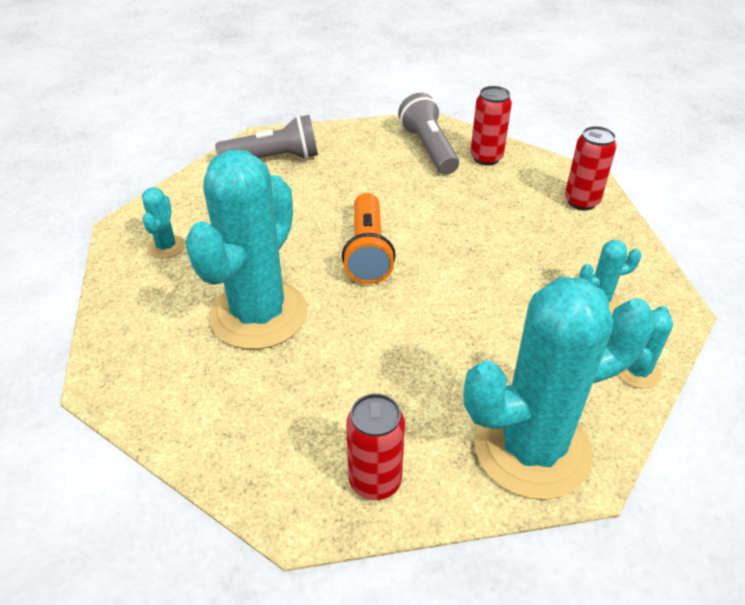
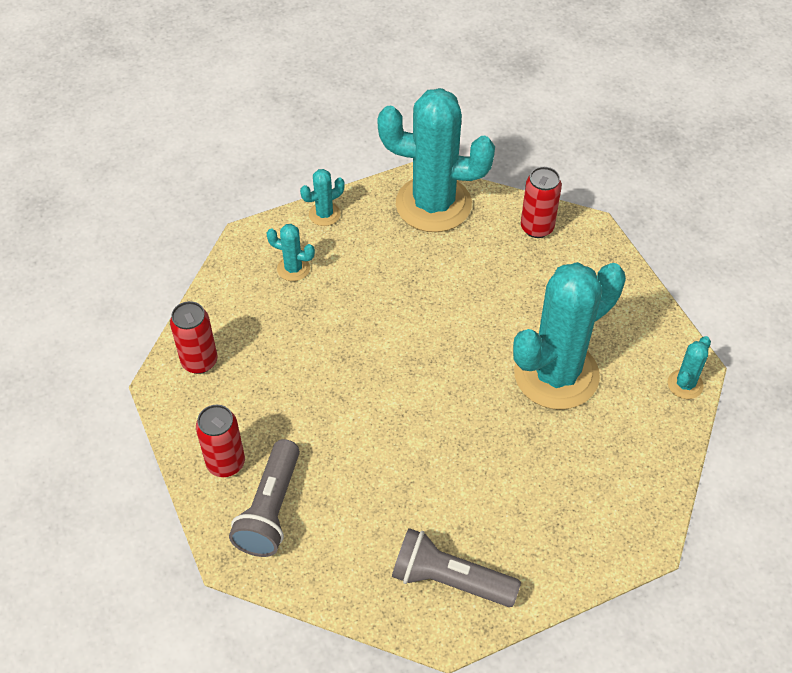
camera: 150 degrees left, 10 degrees up
(166, 247) = (611, 490): turquoise cactus -> turquoise cactus (685, 384)
(368, 252) = (432, 396): orange flashlight -> none

